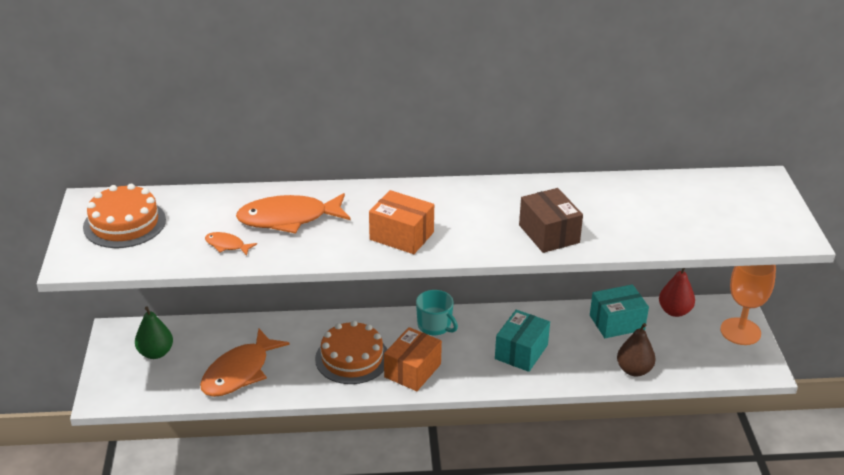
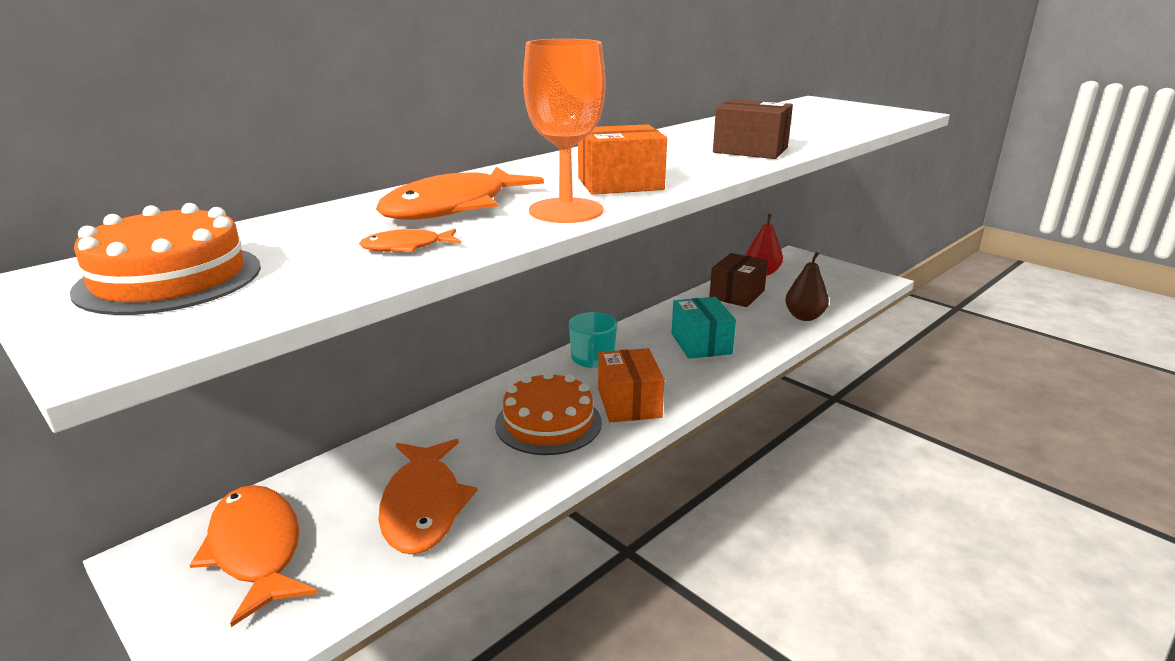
camera: 40 degrees left, 10 degrees down
(156, 353) = (256, 550): green pear -> orange fish
(435, 326) = (592, 359): turquoise mug -> turquoise mug turned 90 degrees clockwise
(617, 322) = (737, 294): turquoise box -> brown box
(740, 331) = (824, 266): orange goblet -> orange goblet (566, 211)

